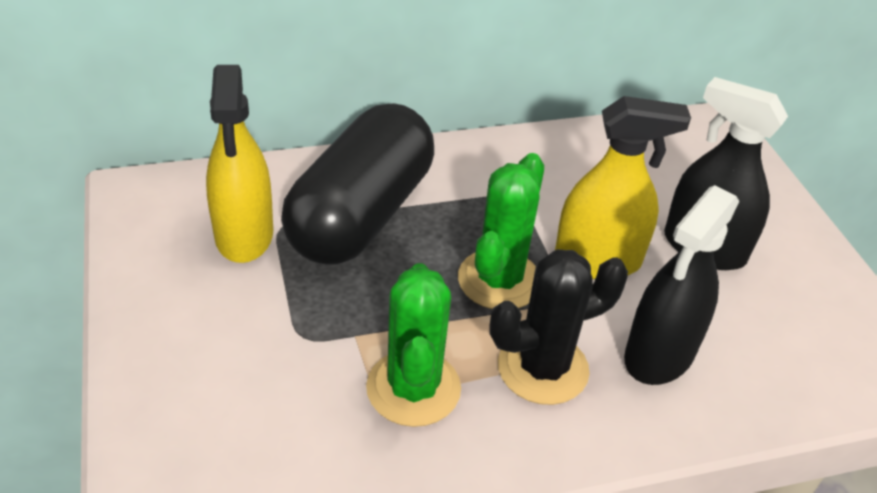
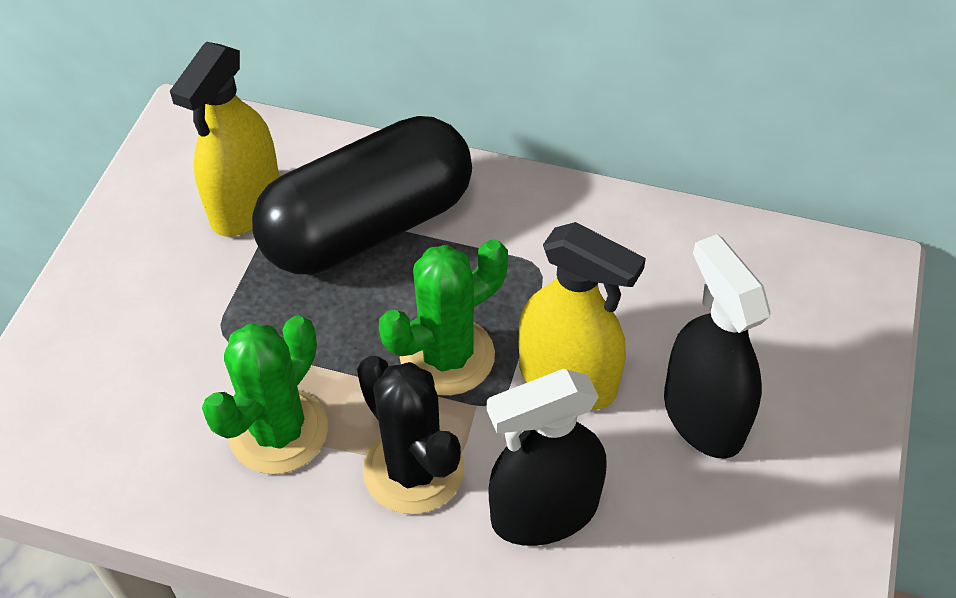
camera: 35 degrees right, 10 degrees up
(543, 368) = (413, 469): black cactus -> black cactus turned 45 degrees clockwise

